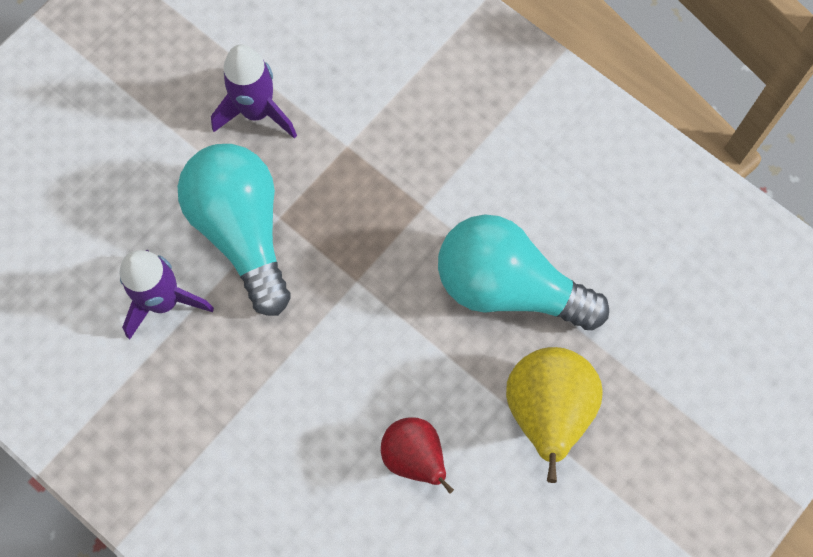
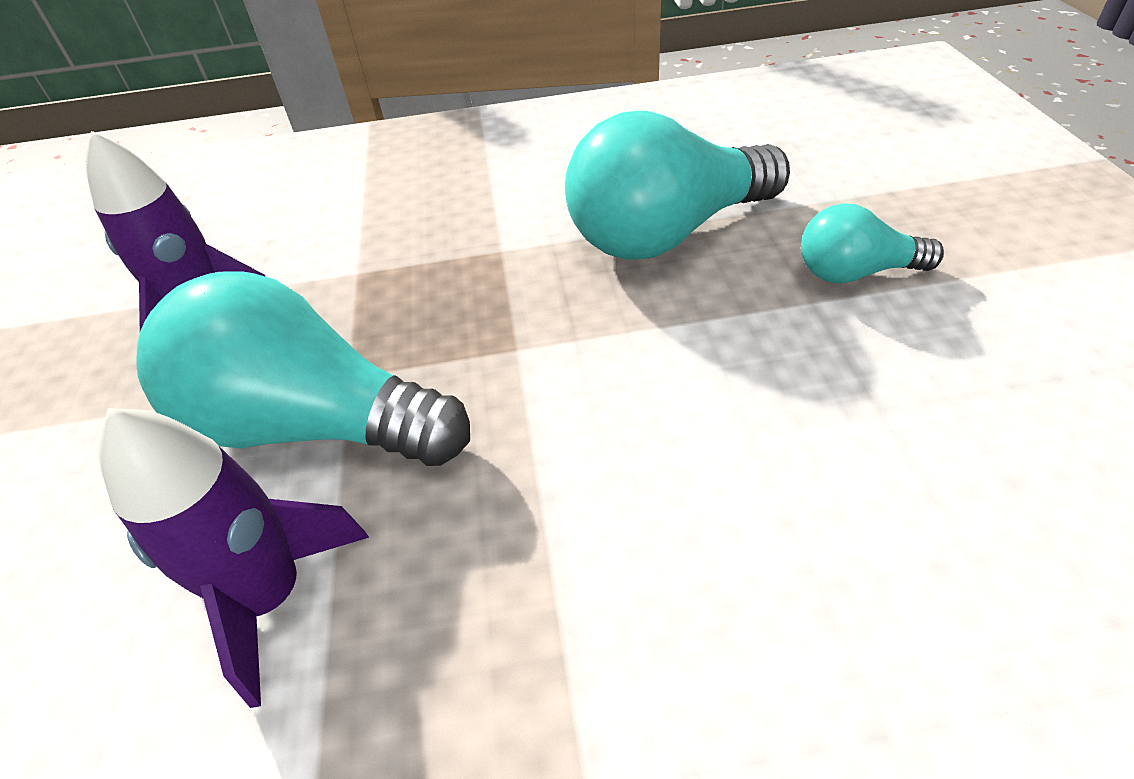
camera: 45 degrees left, 25 degrees down
(414, 456) = (825, 424): red pear -> none
(547, 411) = (854, 273): yellow pear -> turquoise light bulb

